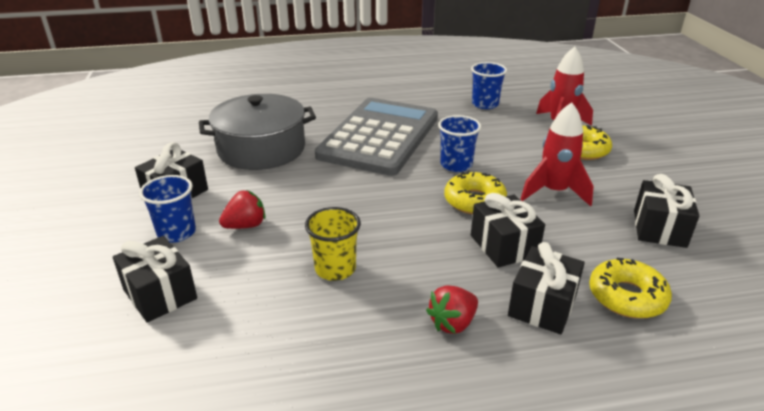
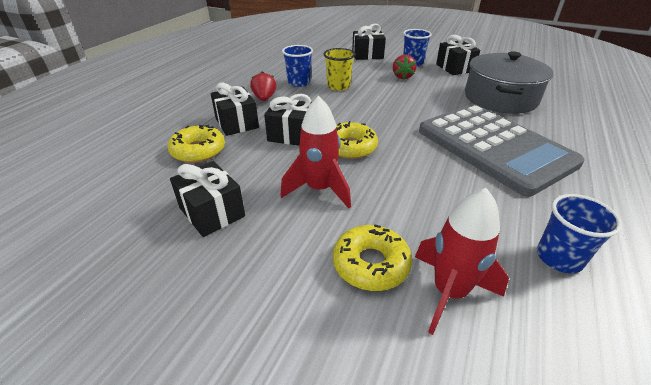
camera: 125 degrees right, 5 degrees up
(456, 165) = (410, 163): blue cup -> blue cup (299, 82)

